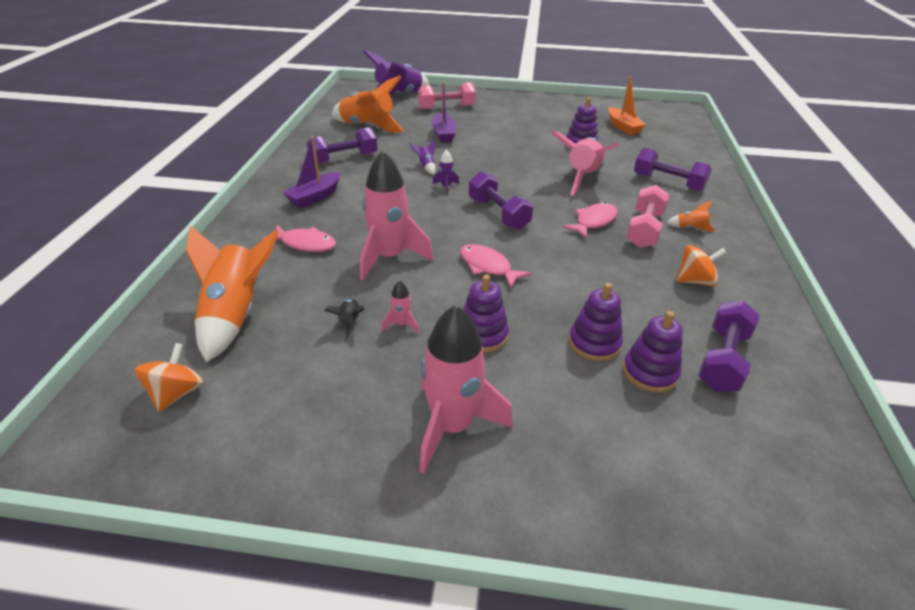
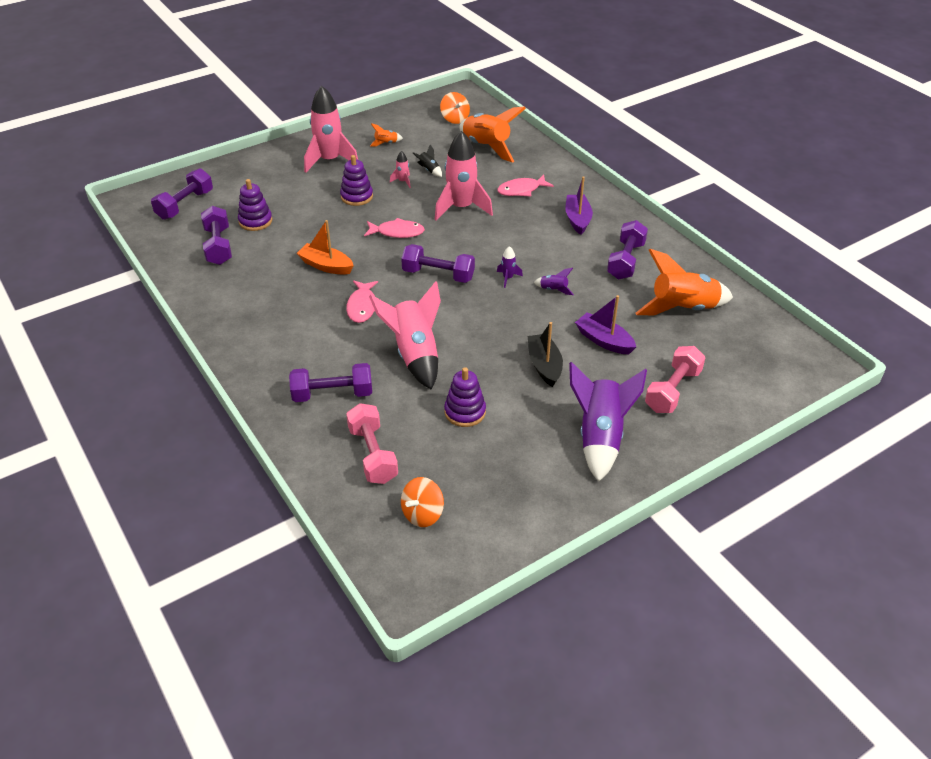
camera: 140 degrees right, 5 degrees up
(399, 95) = (753, 380): purple rocket -> purple rocket (600, 437)
(500, 140) = (544, 365): none -> black boat
(594, 343) = (294, 221): purple stacking toy -> none
(623, 127) = (449, 480): orange boat -> orange boat (326, 266)
(644, 229) = (318, 319): pink dumbbell -> pink dumbbell (372, 454)
(690, 228) = (282, 341): orange rocket -> orange rocket (386, 143)
(695, 281) = (256, 291): orange spinning top -> orange spinning top (422, 514)
(760, 474) = (185, 205): none -> purple dumbbell

